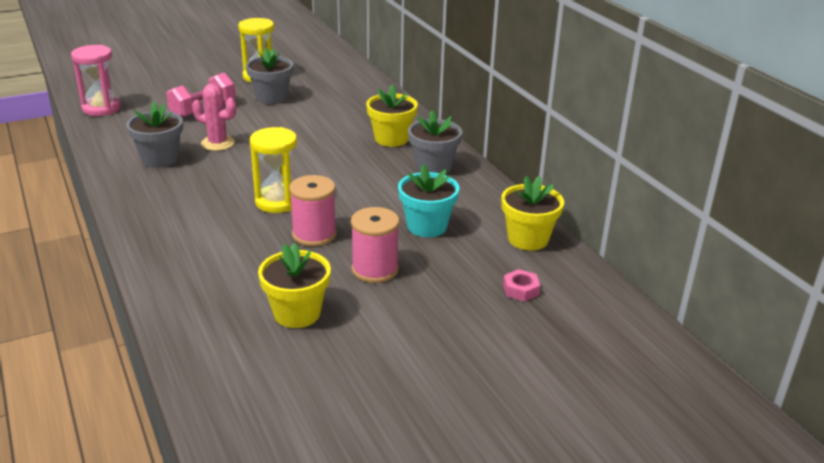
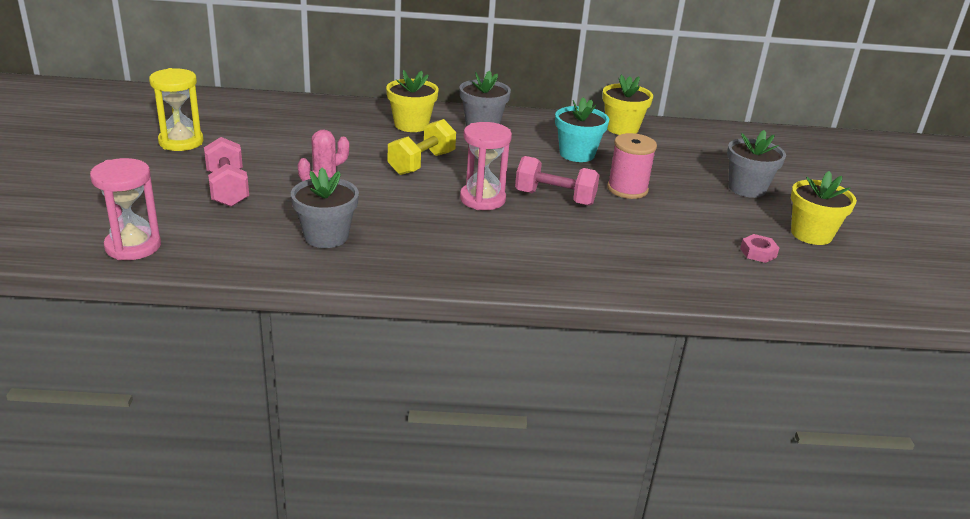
camera: 65 degrees left, 0 degrees up
(271, 98) = (247, 149): grey flower pot -> grey flower pot (747, 188)
(277, 202) = (482, 199): yellow hourglass -> pink hourglass
(297, 313) = (671, 234): yellow flower pot -> yellow flower pot (811, 234)
(314, 234) = (555, 198): pink spool -> pink dumbbell
(319, 161) = (421, 163): none -> yellow dumbbell
(520, 290) = (686, 150): pink nut -> pink nut (758, 253)

